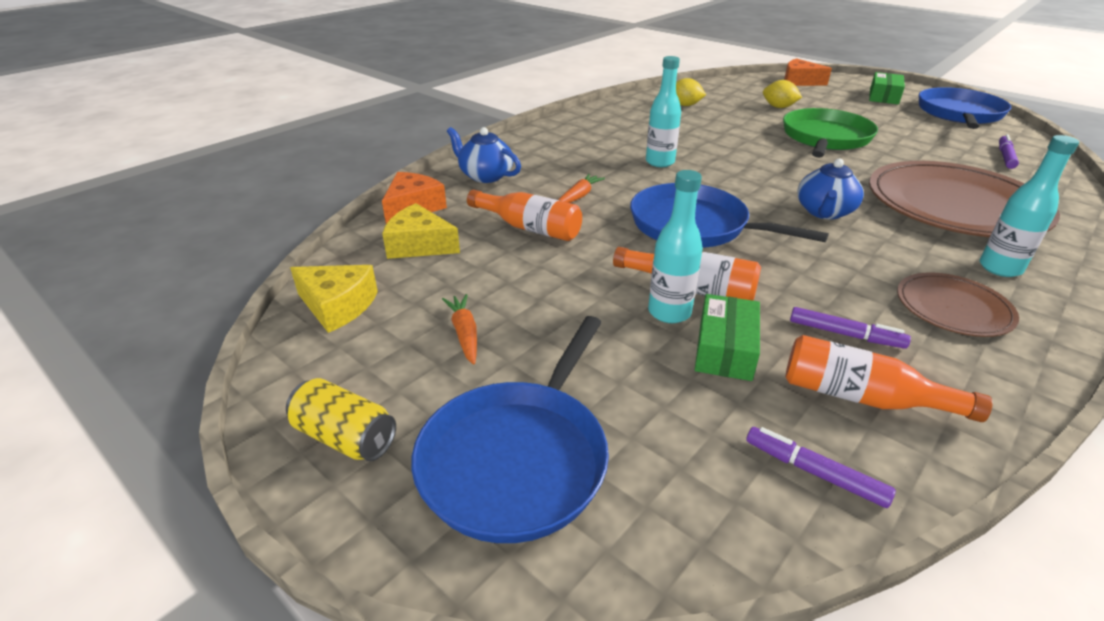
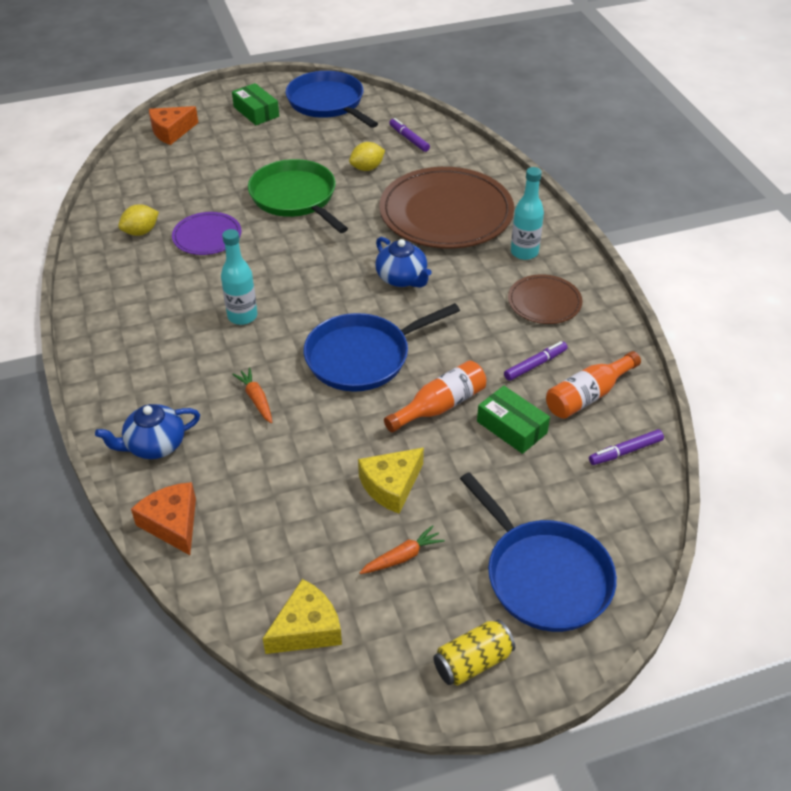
camera: 60 degrees left, 10 degrees up
(419, 245) = (250, 542): yellow cheese -> yellow cheese (391, 485)
(464, 333) = (402, 557): orange carrot -> orange carrot turned 135 degrees clockwise
(529, 228) = (282, 456): orange bottle -> none
(669, 312) = (457, 432): turquoise bottle -> none
(720, 124) = (207, 236): none -> purple plate
(778, 107) = (211, 181): yellow lemon -> yellow lemon (367, 168)

